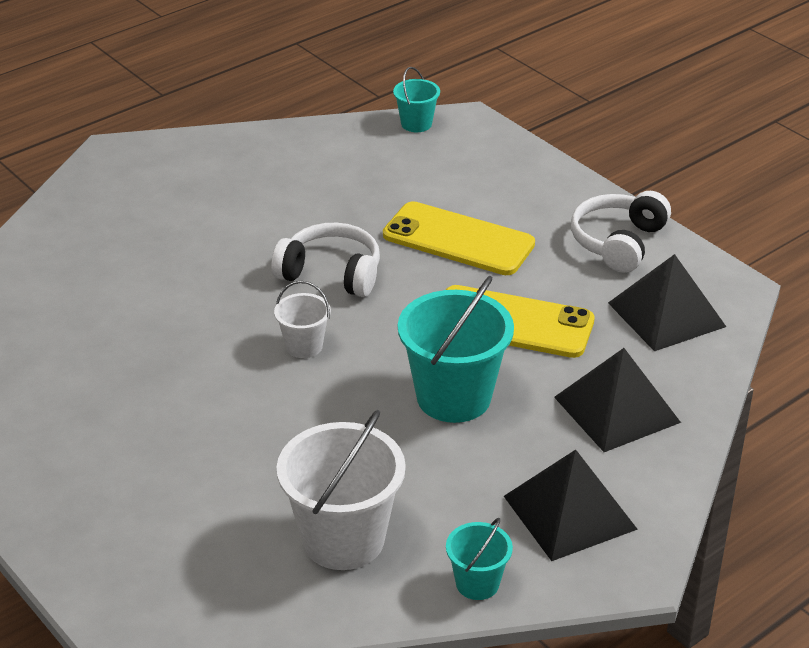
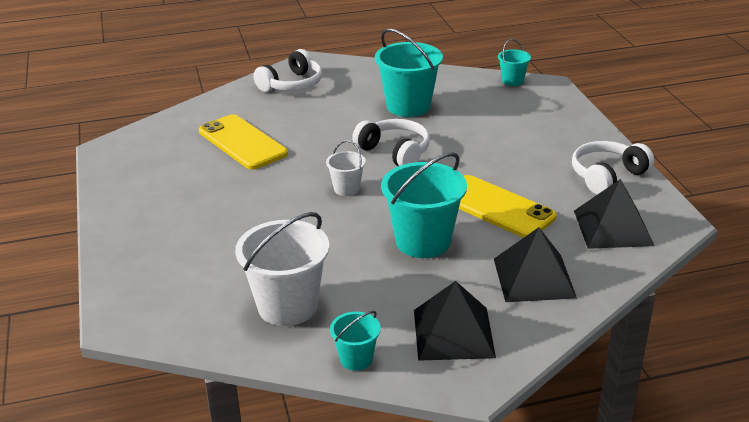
camera: 25 degrees right, 5 degrees down
(112, 198) = (292, 84): none -> white headphones
(302, 196) = (408, 106): none -> turquoise bucket
(458, 240) = (493, 151): yellow phone -> yellow phone (242, 142)

